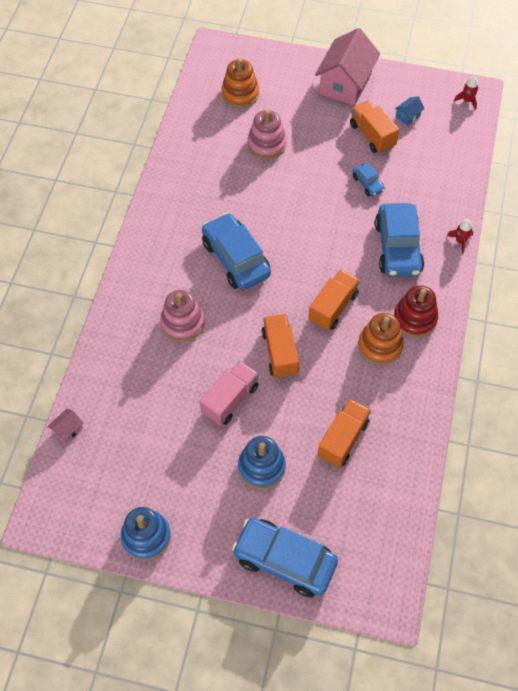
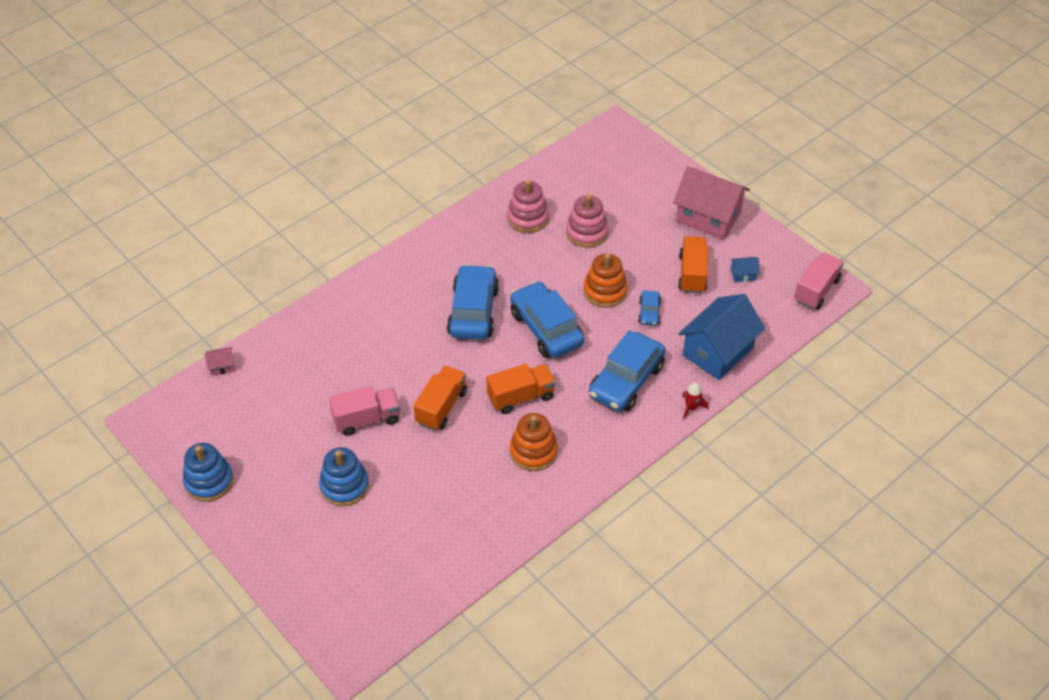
camera: 35 degrees right, 10 degrees down
(182, 323) = (383, 337): pink stacking toy -> pink stacking toy (527, 218)
(240, 94) = (602, 178): orange stacking toy -> orange stacking toy (605, 291)
(284, 560) = (297, 568): blue car -> blue car (546, 328)
(343, 439) = (431, 506): orange truck -> none
(345, 84) = (708, 217): pink house -> pink house turned 60 degrees clockwise
(415, 318) = (586, 448): red stacking toy -> none
(441, 186) = (718, 351): none -> blue house
(467, 101) = (816, 290): red rocket -> pink truck

